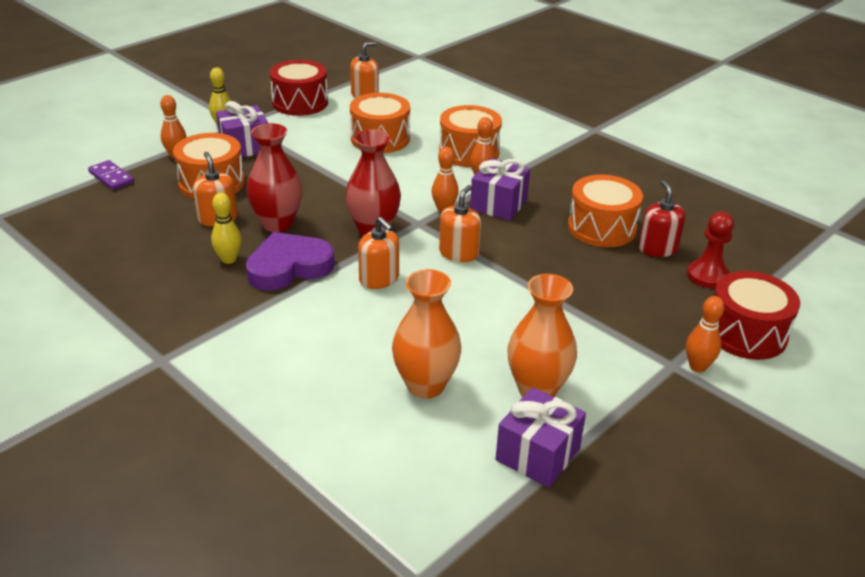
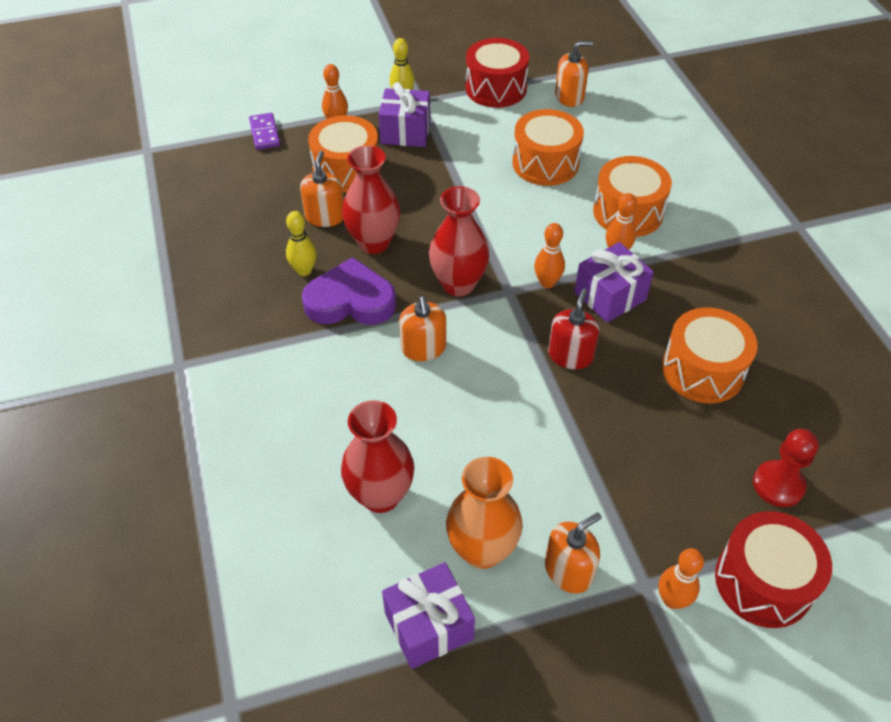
camera: 30 degrees right, 15 degrees up
(425, 385) = (380, 495): orange vase -> red vase
(459, 253) = (523, 346): orange soap dispenser -> orange soap dispenser (568, 570)
(657, 248) = (747, 424): red soap dispenser -> red soap dispenser (570, 355)

